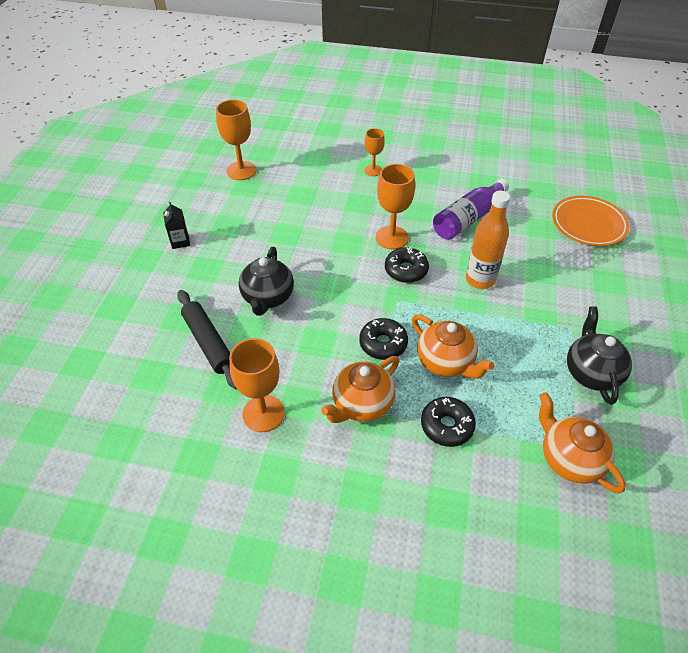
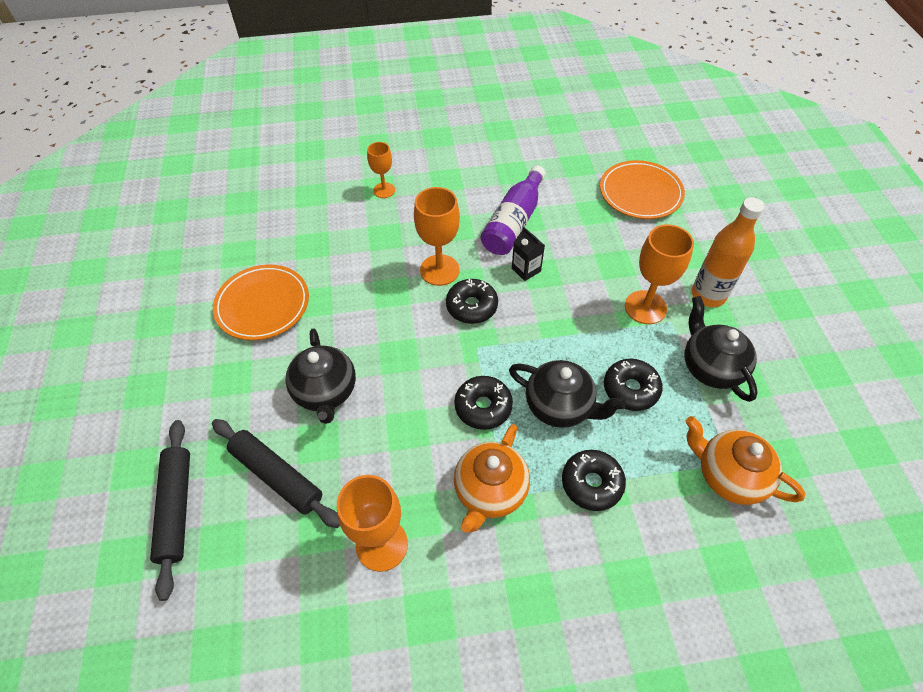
camera: 20 degrees left, 5 degrees up
(132, 341) = (176, 508): none -> black rolling pin
(180, 241) = (184, 351): black carton -> black carton (526, 270)
(241, 171) = (224, 233): orange goblet -> orange goblet (645, 307)
(248, 226) = (263, 305): none -> orange plate
(445, 362) = (559, 406): orange teapot -> black teapot
(480, 280) = (556, 293): orange bottle -> orange bottle (708, 295)
(511, 368) = (630, 389): none -> black donut

